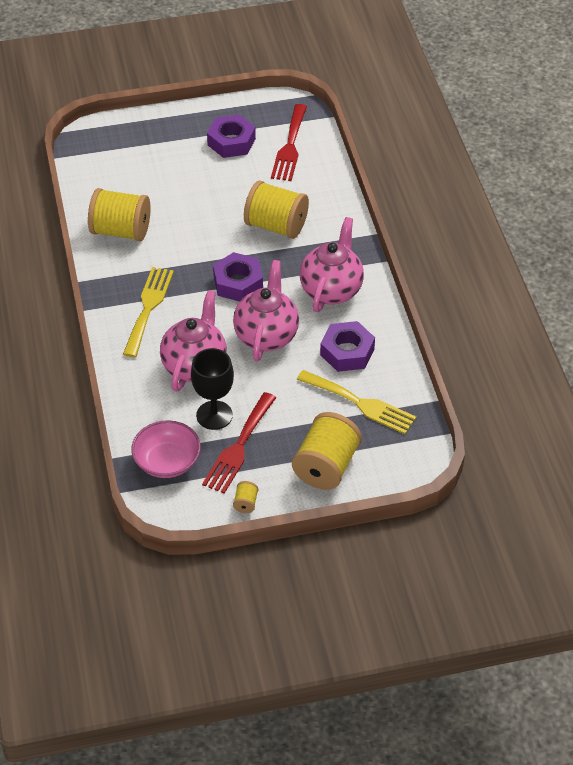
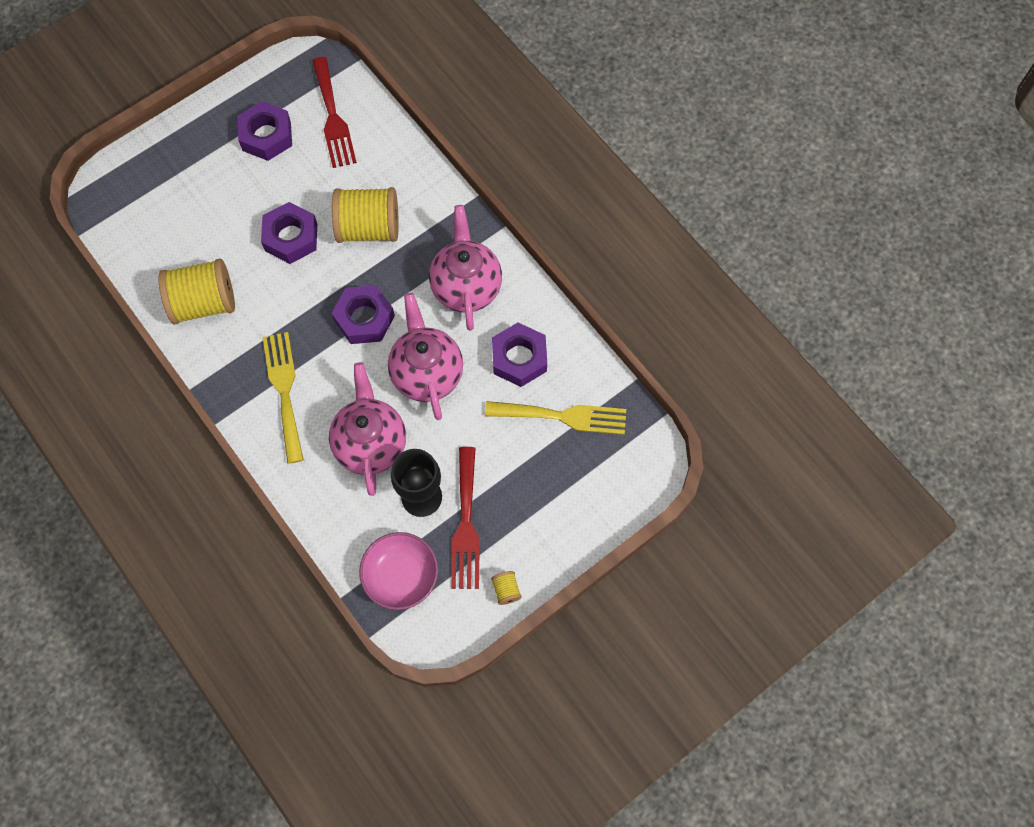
camera: 25 degrees left, 20 degrees up
(212, 212) = (291, 237): none -> purple nut
(326, 466) = (565, 508): yellow spool -> none

